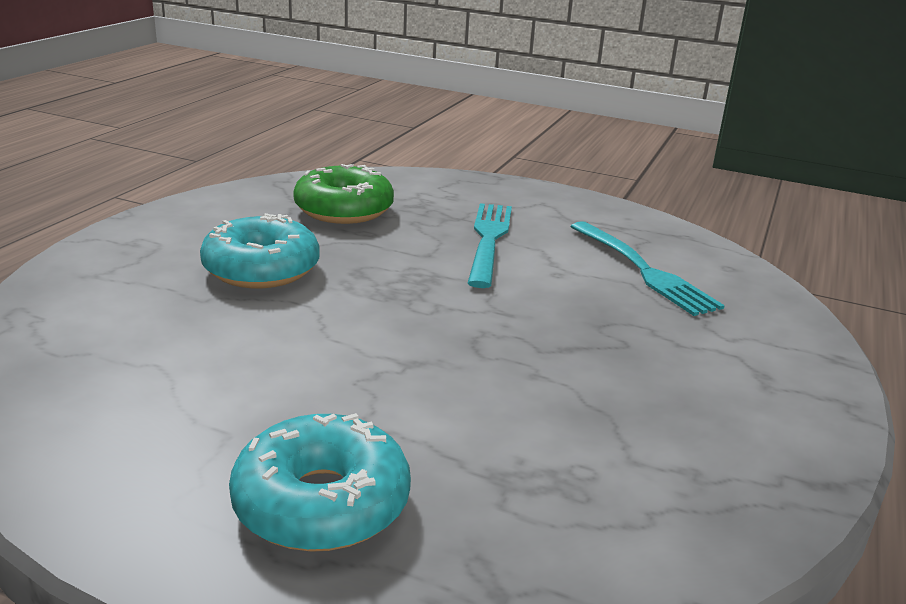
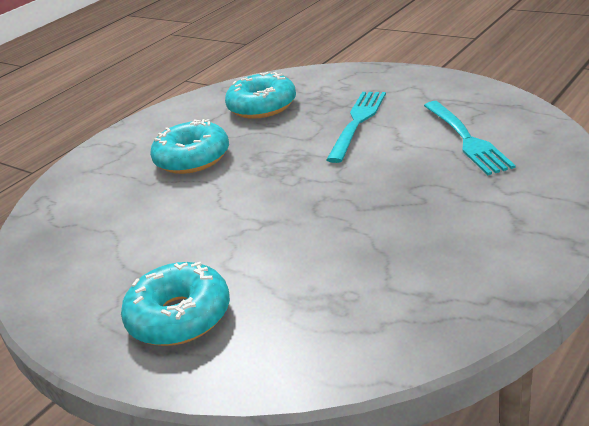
camera: 20 degrees right, 5 degrees up
(344, 210) = (262, 106): green donut -> turquoise donut

